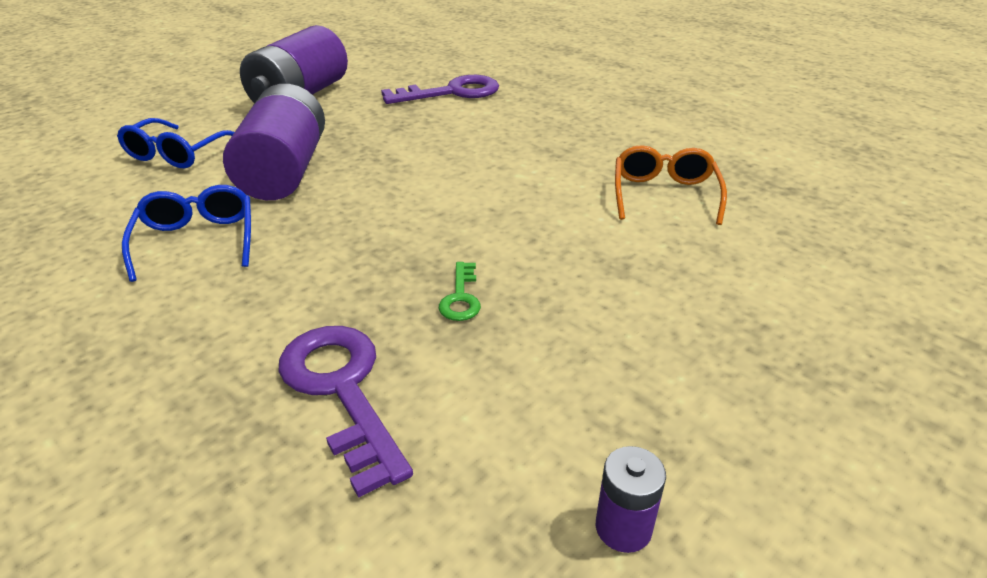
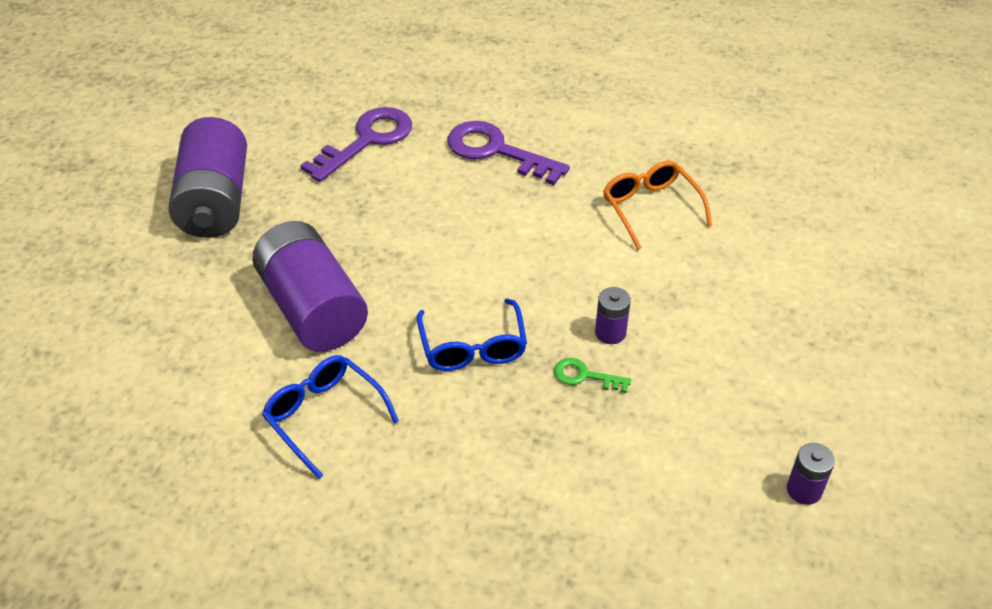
camera: 30 degrees left, 10 degrees up
(176, 154) = (180, 330): blue glasses -> blue glasses (473, 347)
(341, 390) = (574, 487): purple key -> purple key (496, 151)
(461, 297) = (584, 376): green key -> green key turned 135 degrees clockwise
(525, 272) = (610, 332): none -> purple battery

